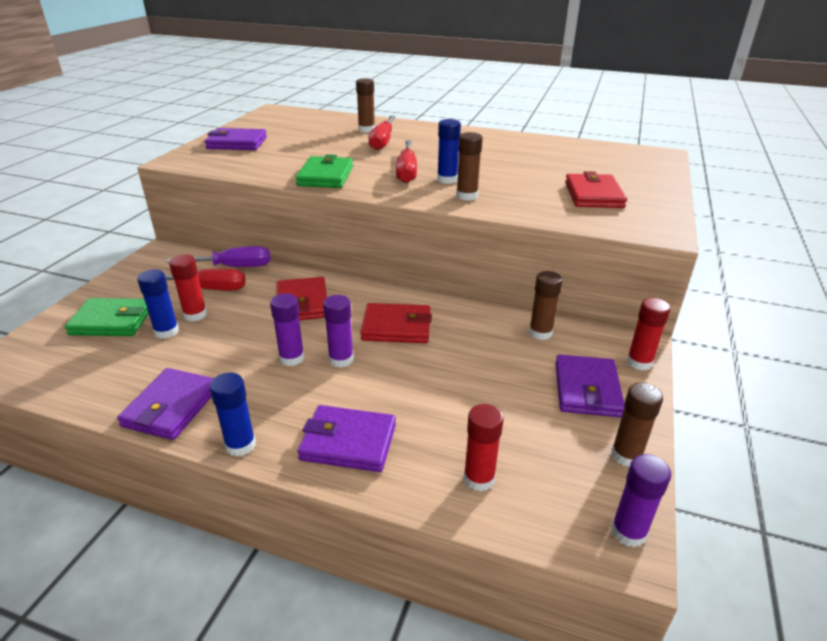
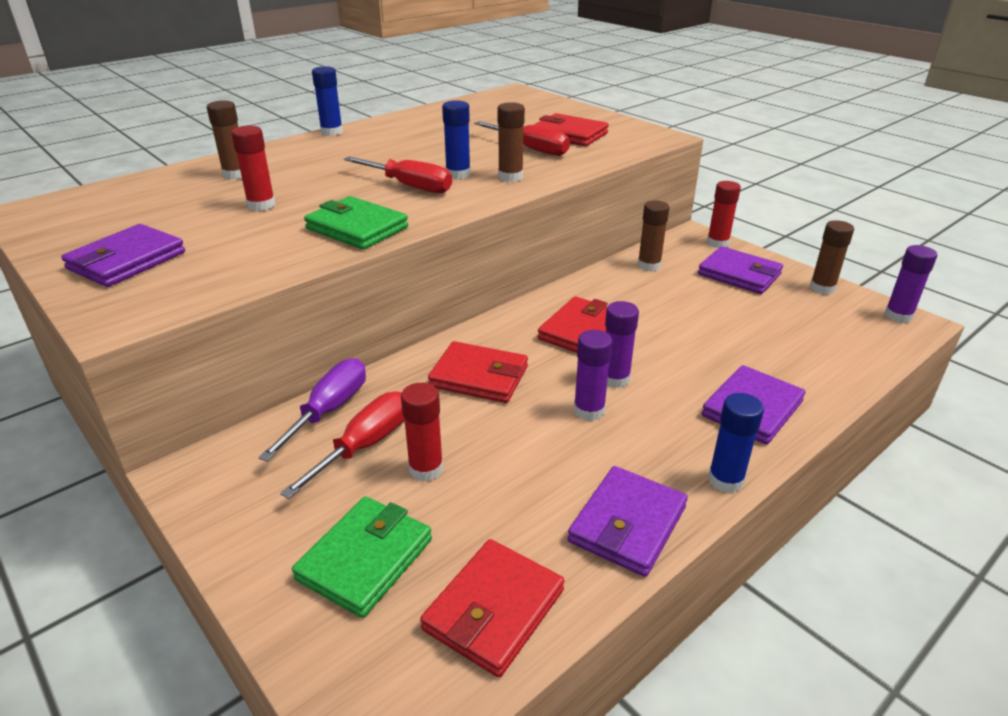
camera: 60 degrees left, 0 degrees up
(81, 375) = (494, 610): none -> red wallet
(166, 331) = (446, 503): blue glue stick -> blue glue stick (332, 132)
(171, 407) = (627, 524): purple wallet -> purple wallet turned 75 degrees clockwise
(382, 142) = (295, 176): red screwdriver -> red screwdriver (531, 149)
(479, 478) = (826, 356): red glue stick -> red glue stick (261, 205)

